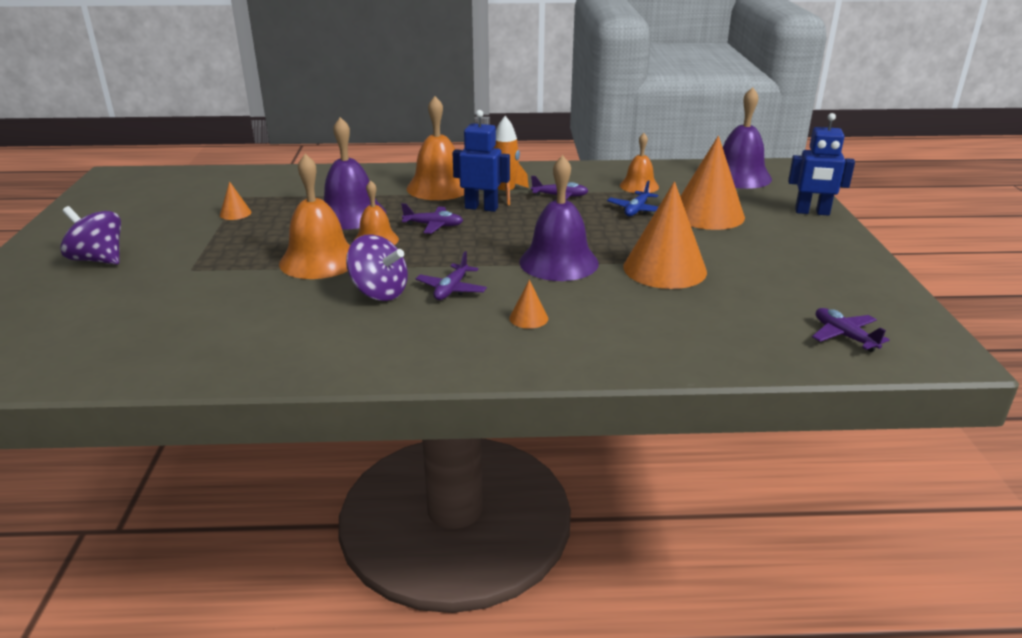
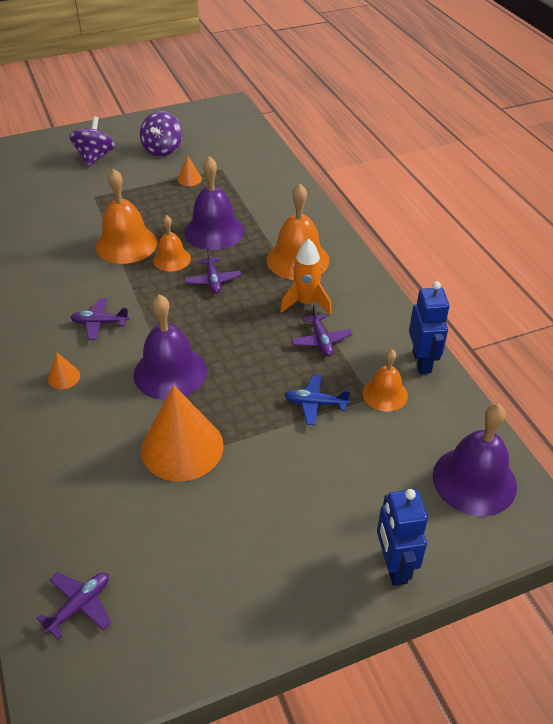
camera: 70 degrees right, 15 degrees up
(379, 292) = (84, 289): purple spinning top -> purple spinning top (163, 149)
(481, 208) = (265, 297): blue robot -> blue robot (422, 362)
(707, 214) = (334, 464): orange cone -> none

